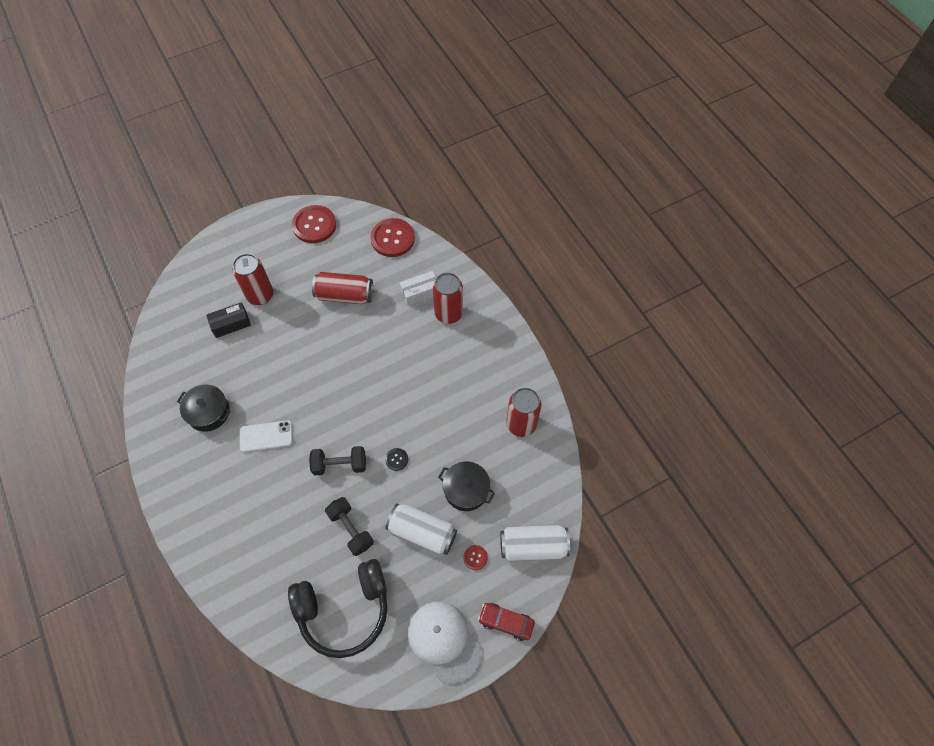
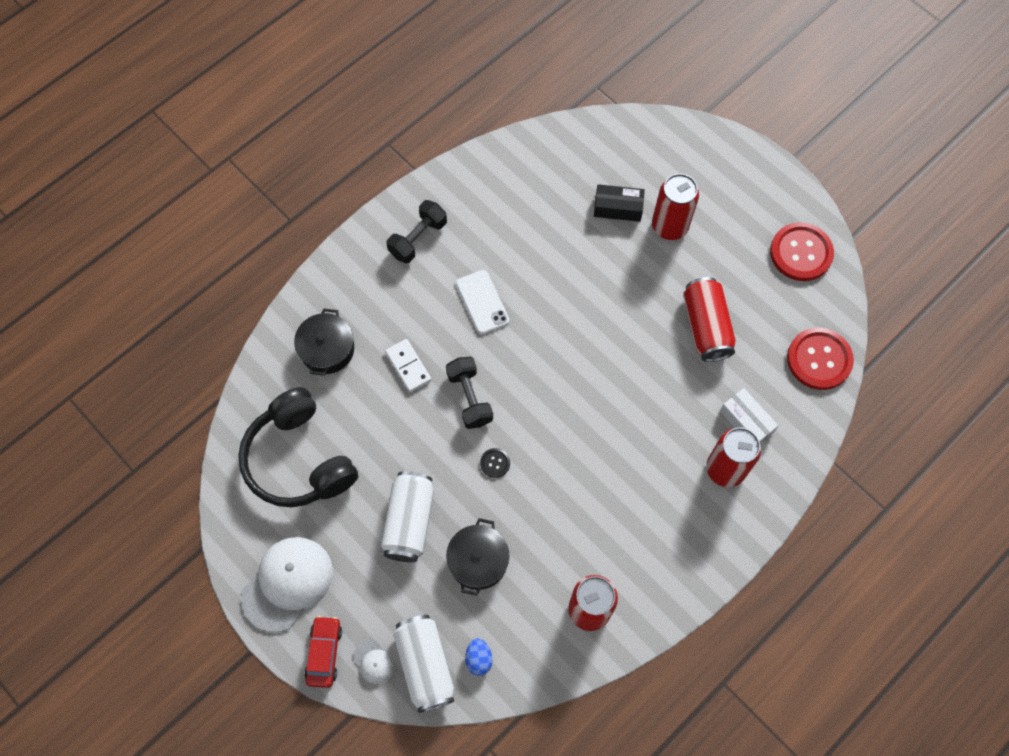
camera: 75 degrees right, 5 degrees up
(208, 412) = (494, 228): black pot -> black pot (327, 349)
(231, 324) = (618, 208): black box -> black box turned 45 degrees counterclockwise
(297, 504) = (408, 366): none -> white domino
(351, 529) = (393, 437): black dumbbell -> black dumbbell (418, 239)
(475, 558) = (394, 595): red button -> none
(521, 585) = (373, 662): none -> white cap
(537, 507) = (479, 659): none -> blue egg

